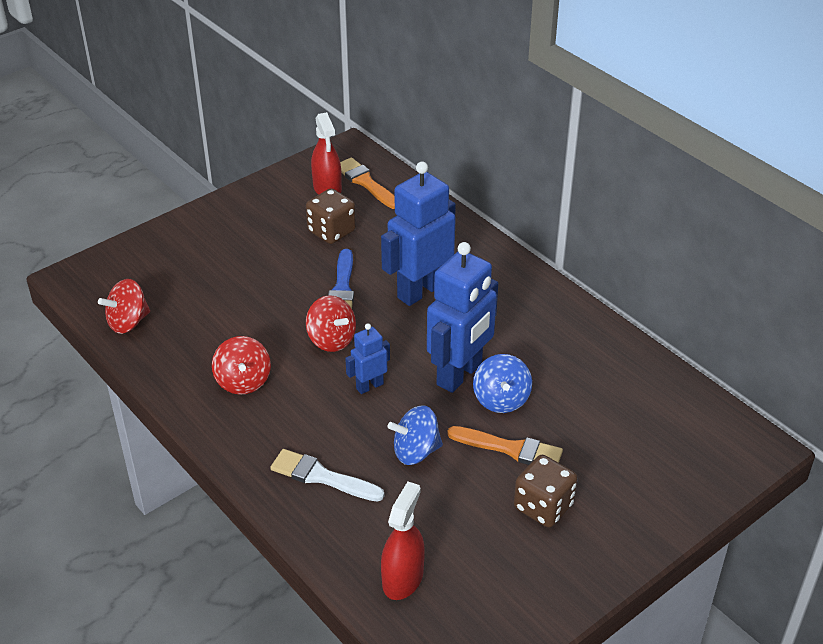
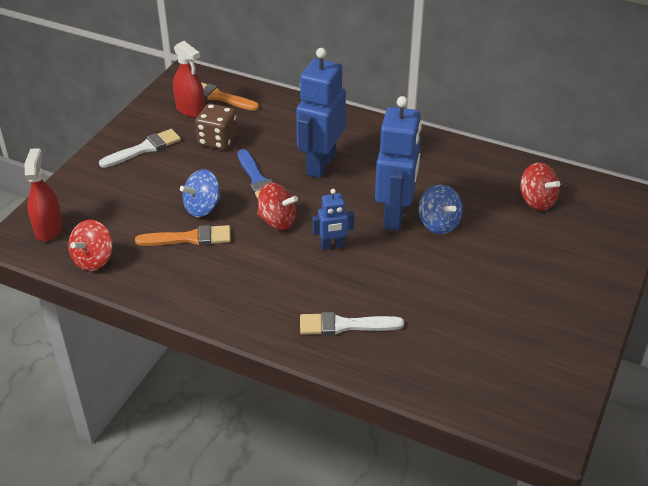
camera: 25 degrees left, 0 degrees up
(243, 381) = (228, 275): red spinning top -> red spinning top (537, 201)
(252, 219) = (144, 149): none -> white brush
(369, 386) = (332, 246): blue robot -> blue robot turned 135 degrees counterclockwise
(403, 578) = (461, 377): red spray bottle -> red spray bottle (48, 228)
(416, 451) = (403, 282): blue spinning top -> blue spinning top (202, 208)
(510, 449) = (471, 256): orange brush -> orange brush (189, 238)
(543, 506) = (524, 289): brown dice -> none

